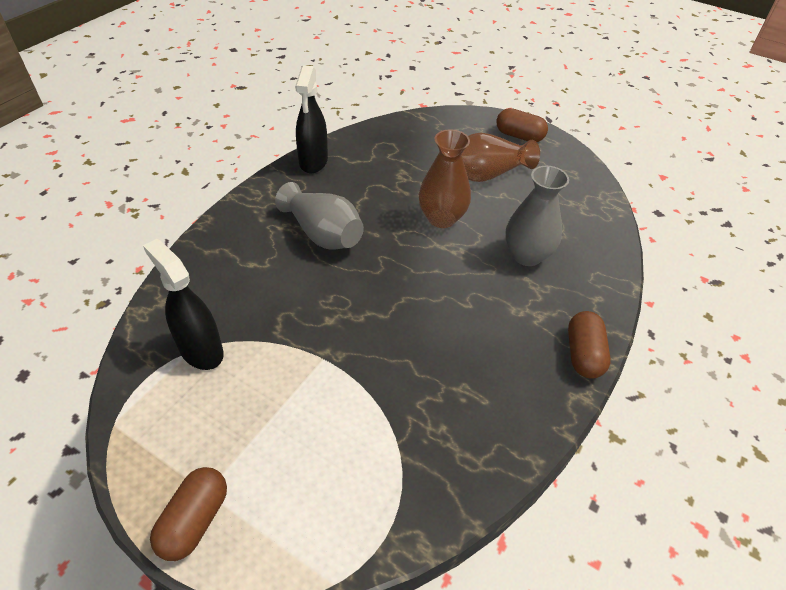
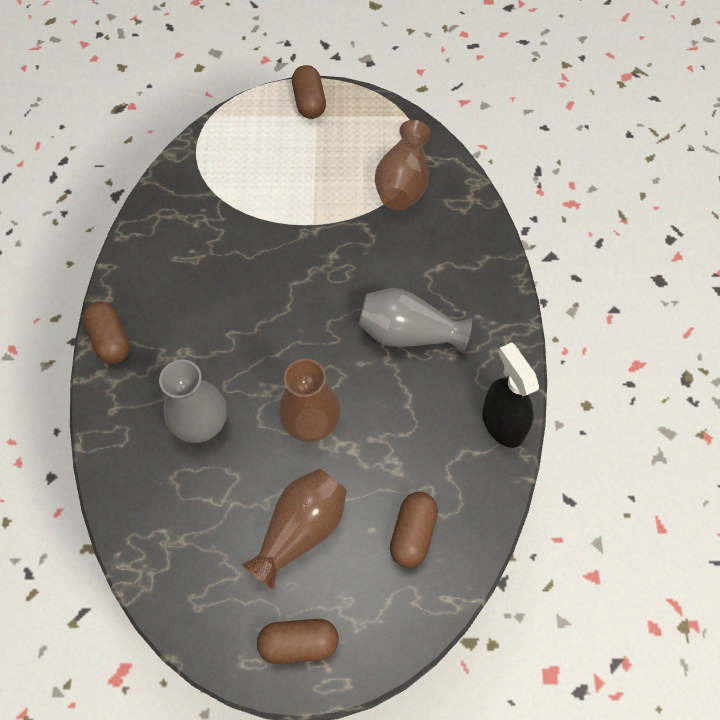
camera: 150 degrees right, 15 degrees up
(201, 350) = (403, 182): black spray bottle -> brown vase
(418, 145) = (413, 534): none -> brown capsule

